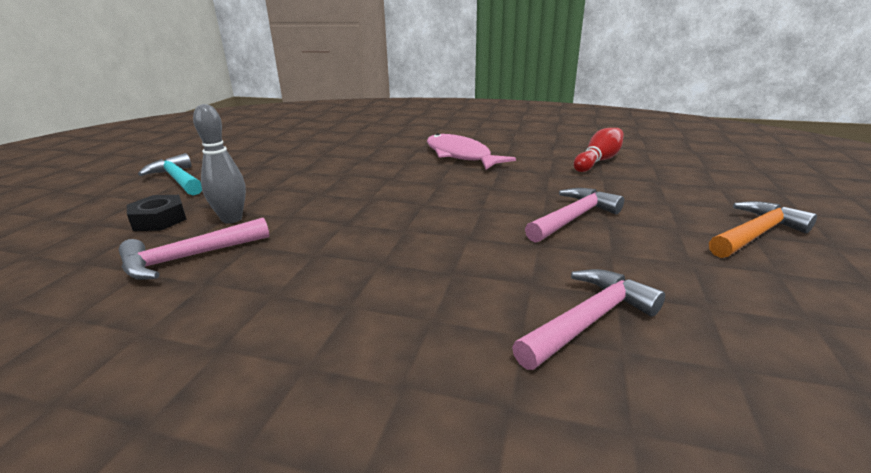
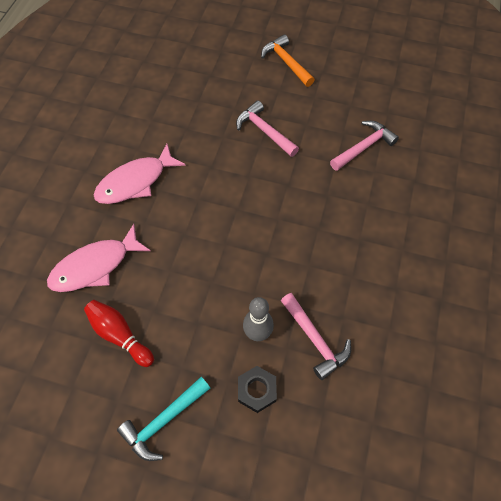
camera: 90 degrees left, 35 degrees up
(360, 148) = (95, 266): none -> pink fish
(589, 321) = (364, 147): pink hammer -> pink hammer turned 90 degrees clockwise
(598, 161) = (165, 95): red bowling pin -> red bowling pin (120, 335)

